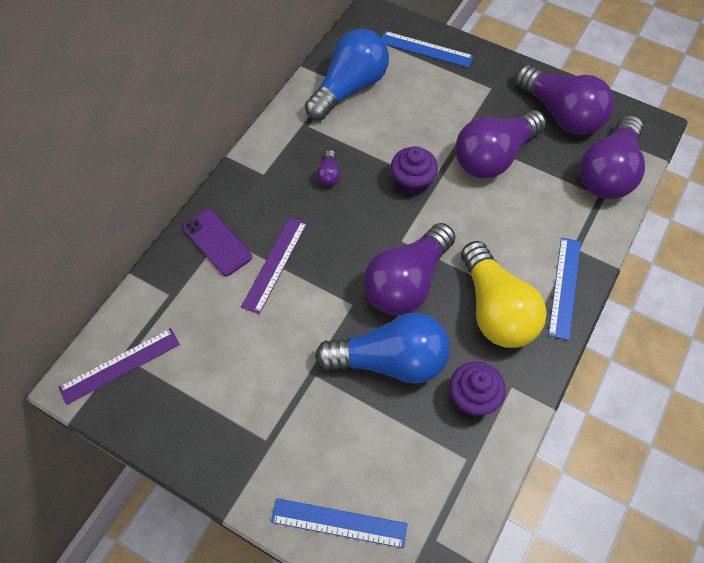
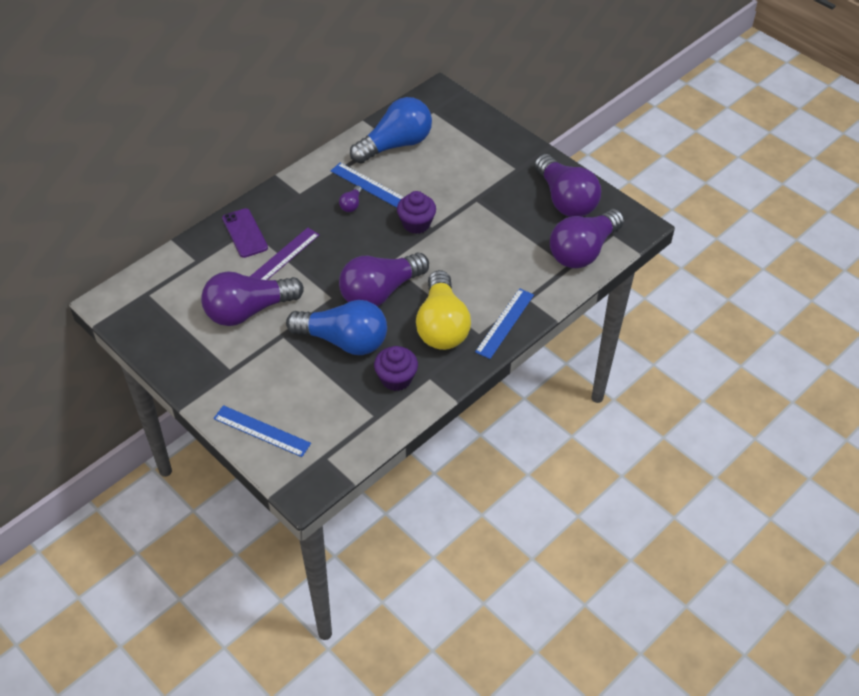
camera: 15 degrees right, 10 degrees down
(120, 365) = (142, 298): purple ruler -> none
(426, 49) = (473, 128): blue ruler -> blue ruler (368, 185)
(494, 157) = (492, 219): purple light bulb -> purple light bulb (248, 311)

